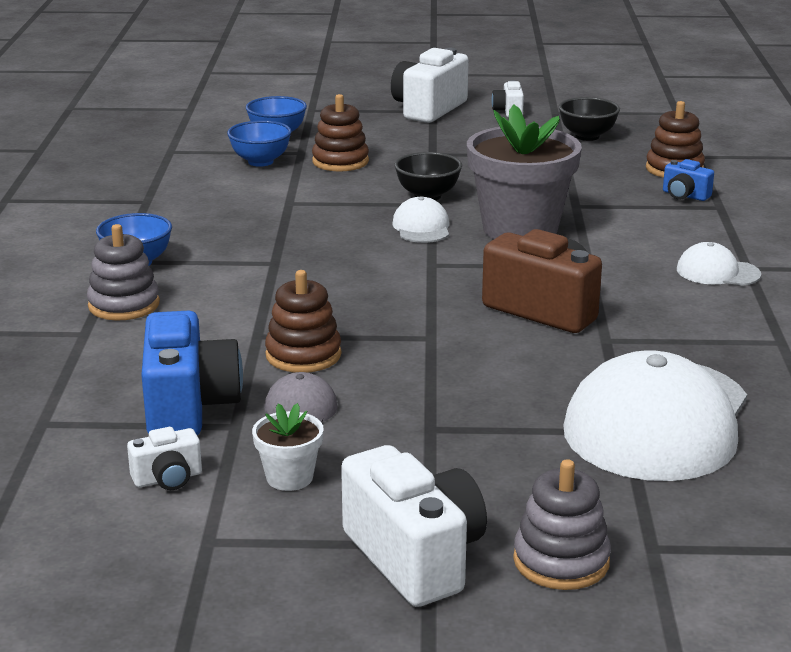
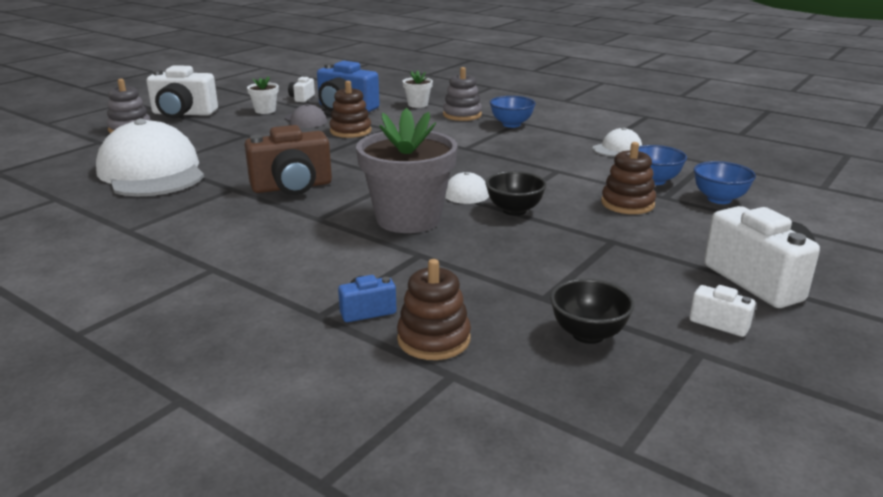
camera: 125 degrees right, 0 degrees up
(98, 355) = (418, 104): none -> white flower pot
(717, 272) = (230, 254): white cap -> white cap (617, 148)

